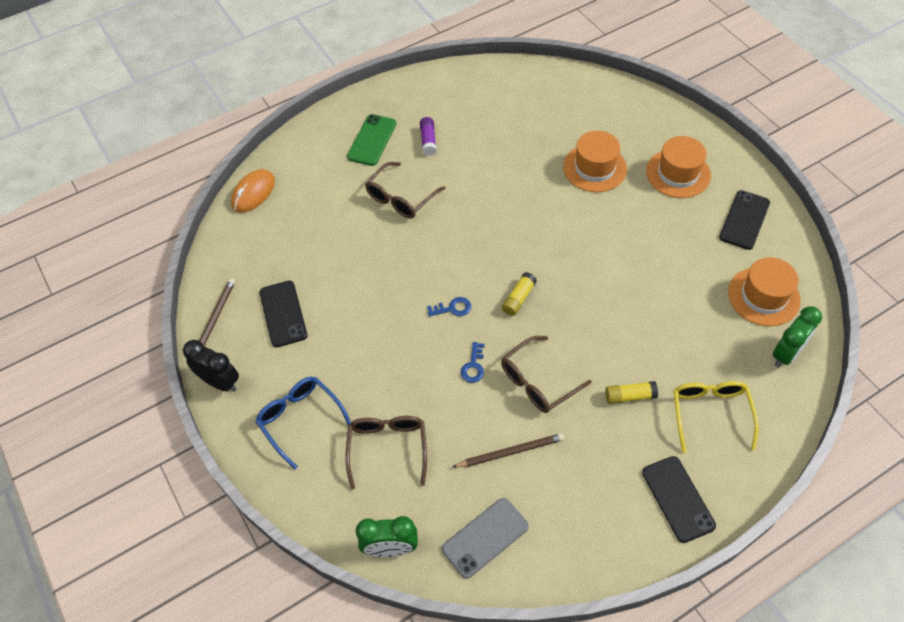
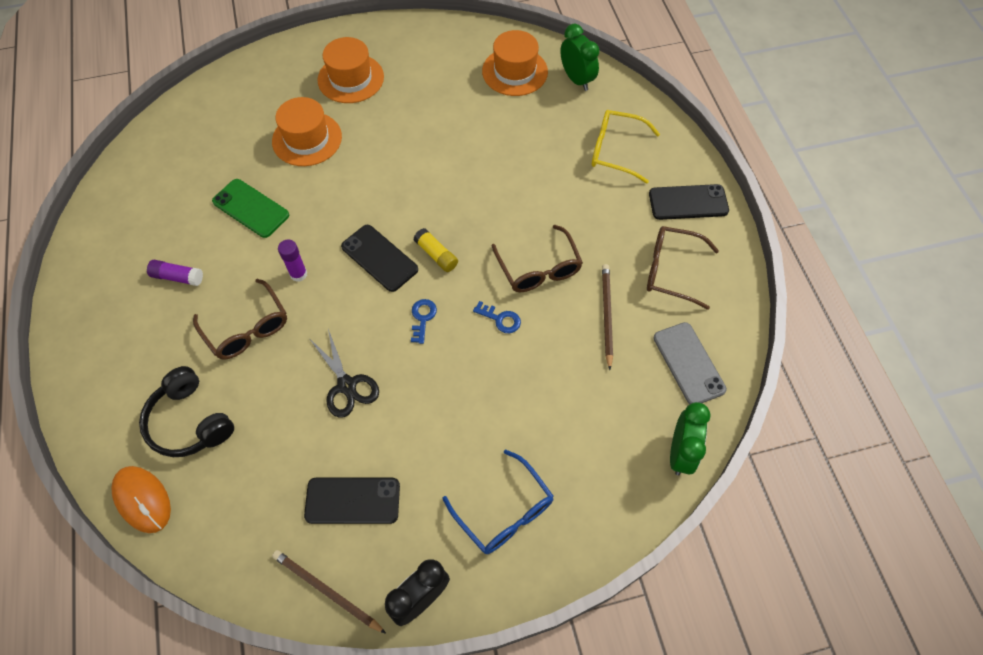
camera: 75 degrees left, 5 degrees up
(300, 419) = (504, 511): blue glasses -> blue glasses turned 105 degrees counterclockwise
(316, 195) = (190, 421): none -> black headphones
(372, 140) = (139, 336): green phone -> green phone (251, 208)
(374, 277) = (347, 385): none -> black scissors
(387, 448) = (568, 427): brown glasses -> brown glasses (671, 271)
(460, 211) = (298, 274): none -> purple glue stick
(629, 396) = (579, 202): yellow glue stick -> none
(744, 220) = (429, 53): black phone -> black phone (379, 258)

